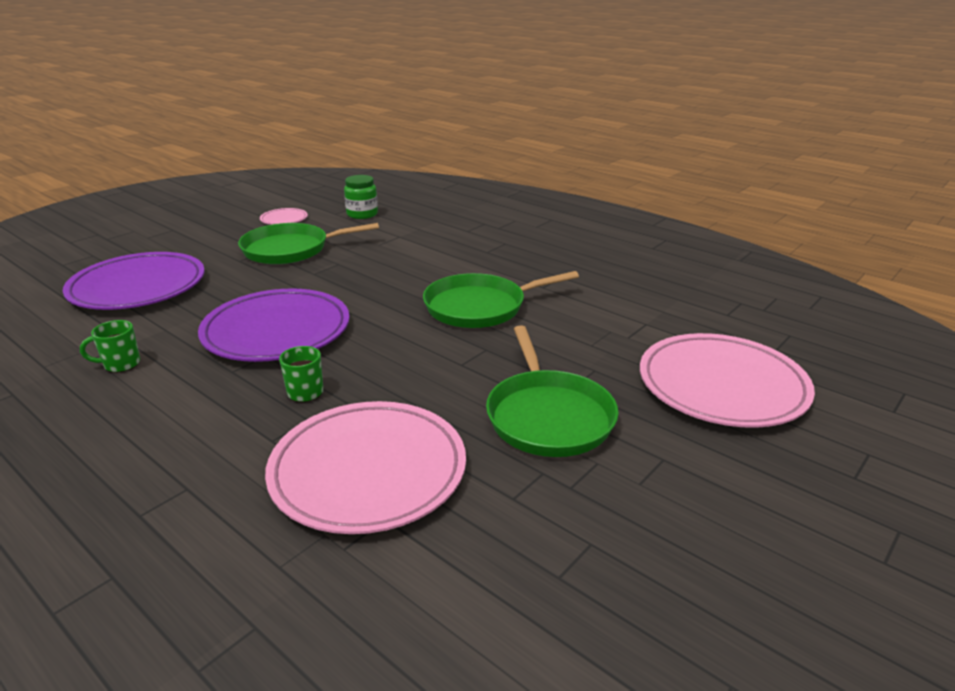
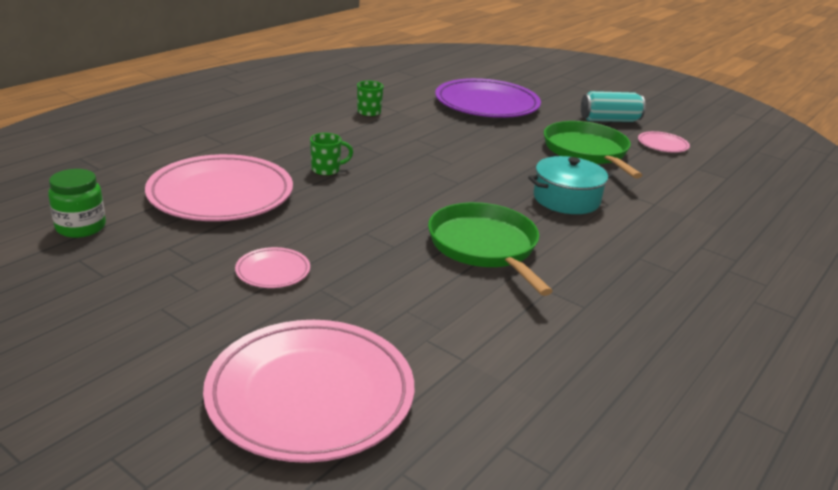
camera: 85 degrees right, 0 degrees up
(217, 232) = (609, 120): none -> turquoise can
(277, 331) = (420, 155): purple plate -> none
(362, 214) = (707, 182): green jar -> green jar (81, 227)
(390, 267) = (566, 199): none -> turquoise pot
(548, 416) = (273, 271): green pan -> pink plate

